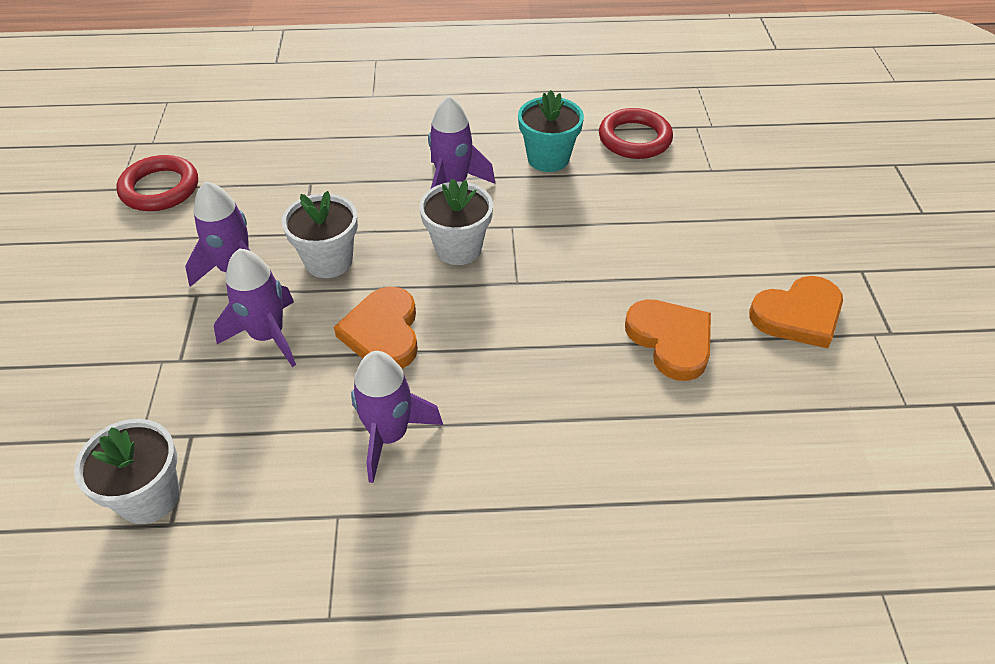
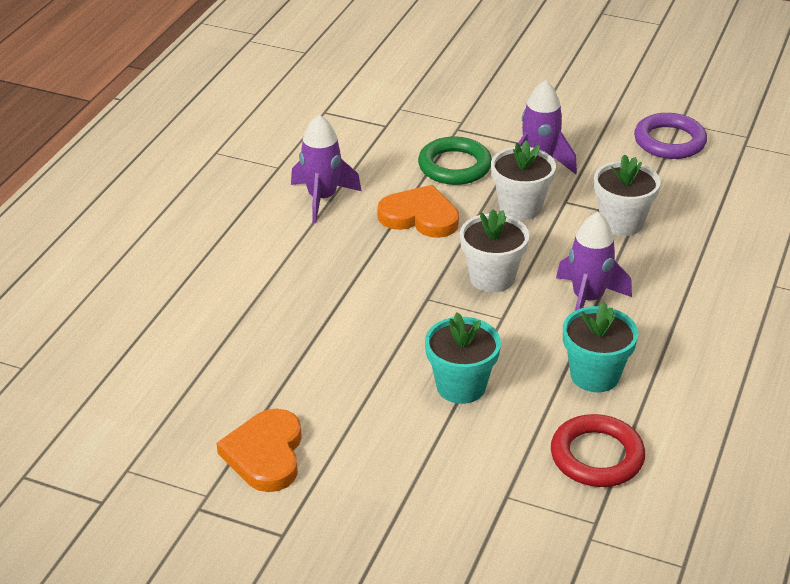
camera: 115 degrees right, 10 degrees down
(149, 497) = (349, 106): white flower pot -> white flower pot (621, 222)
(160, 188) = (669, 141): red ring -> purple ring
(267, 336) = (454, 166): purple rocket -> green ring
(618, 225) = (461, 386): none -> turquoise flower pot
(670, 340) = (299, 361): orange heart -> none

